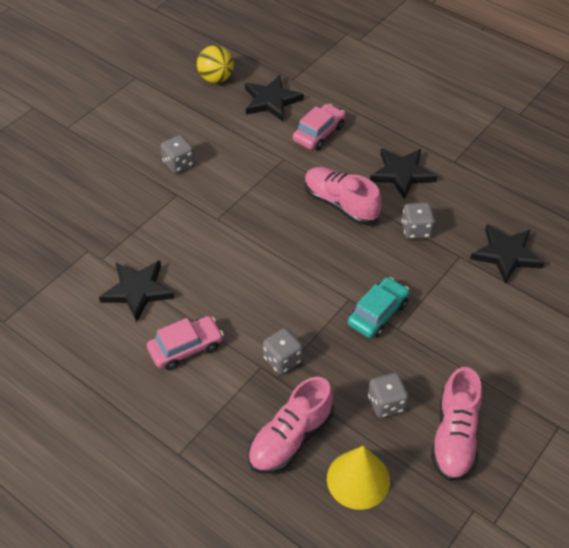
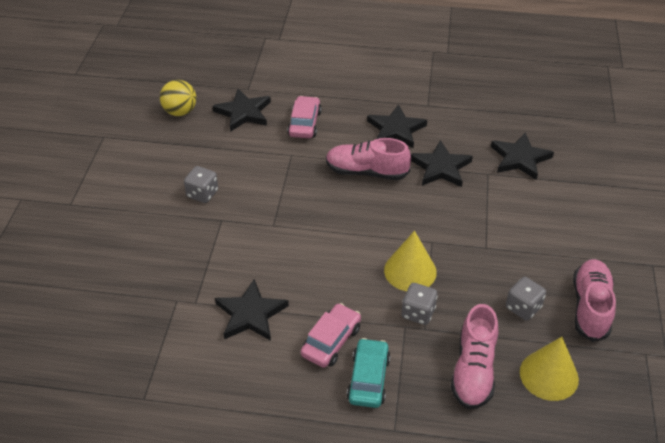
camera: 30 degrees left, 5 degrees down
(306, 317) = (410, 271): none -> yellow cone
(377, 313) = (462, 243): turquoise car -> turquoise car (368, 379)
(416, 230) = (440, 167): grey dice -> black star
(454, 436) = (590, 307): pink shoe -> pink shoe turned 150 degrees counterclockwise

